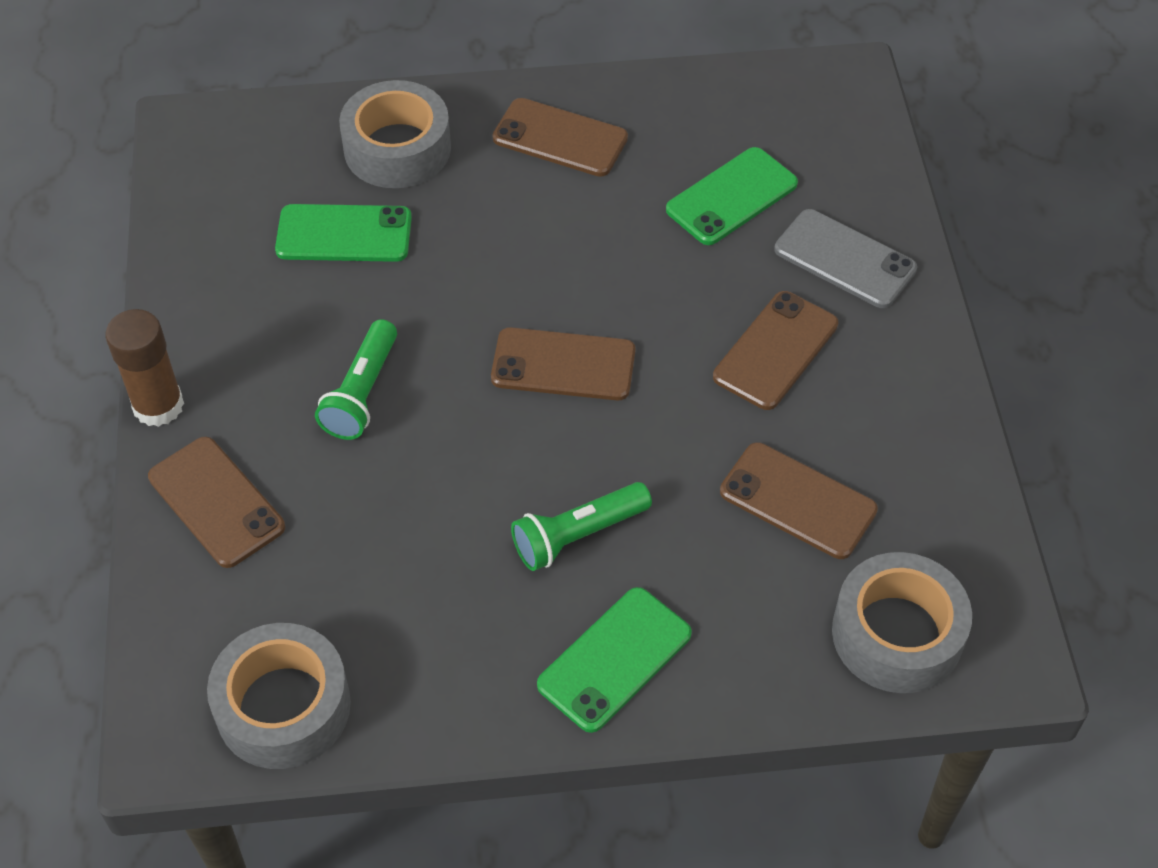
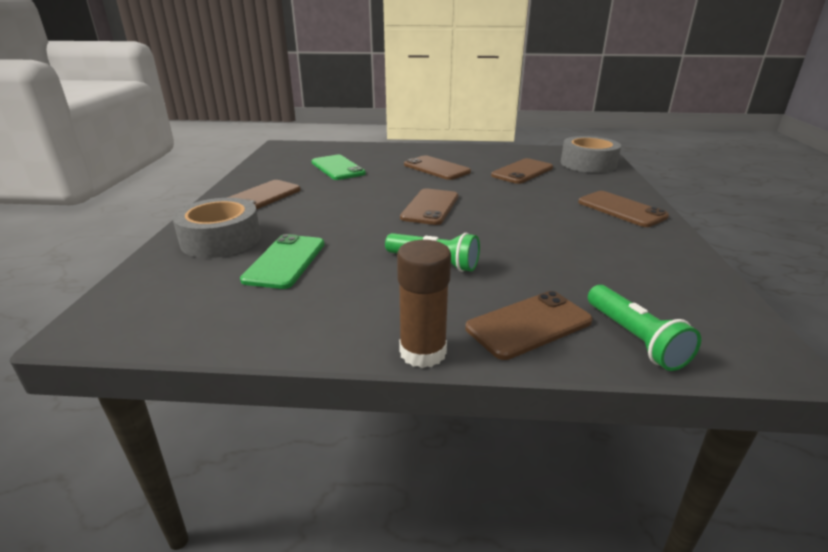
camera: 80 degrees left, 25 degrees down
(283, 706) = (703, 303): grey tape -> none
(578, 535) = (546, 211): green flashlight -> green flashlight (634, 339)
(614, 659) = (621, 209): green phone -> brown phone
(844, 259) = (389, 154): grey phone -> none

